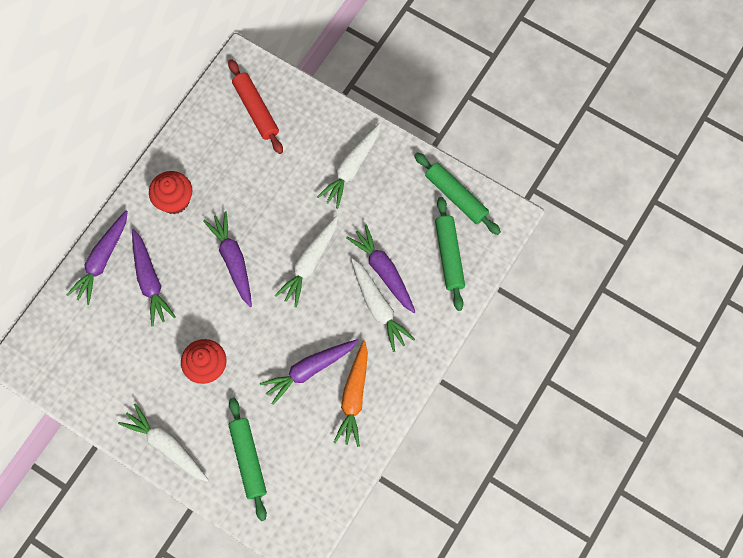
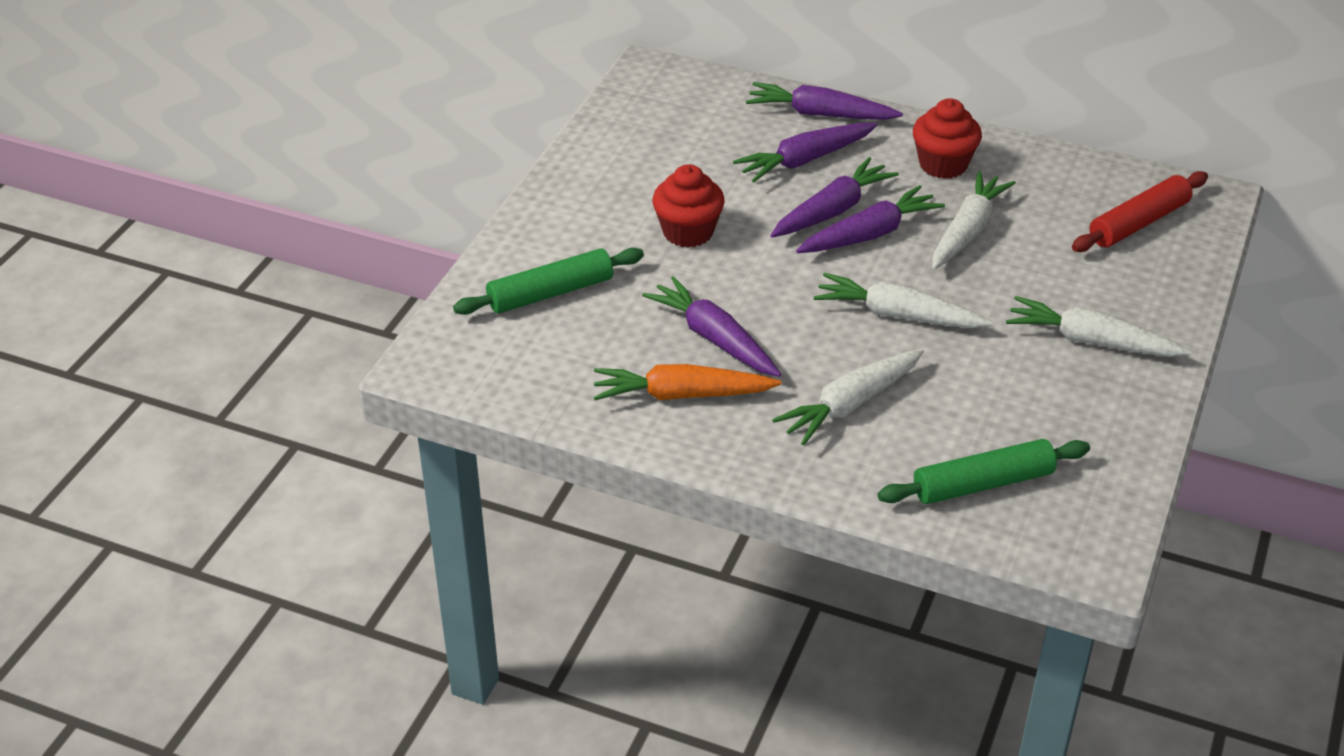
camera: 80 degrees right, 30 degrees down
(166, 445) = (556, 211): white carrot -> white carrot (967, 231)
(383, 271) = (919, 403): purple carrot -> purple carrot (832, 211)
(456, 196) = (1104, 480): green rolling pin -> none

